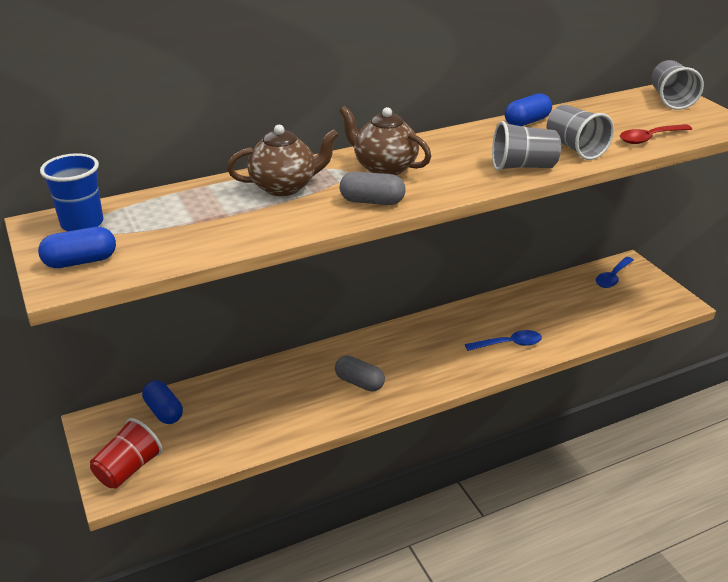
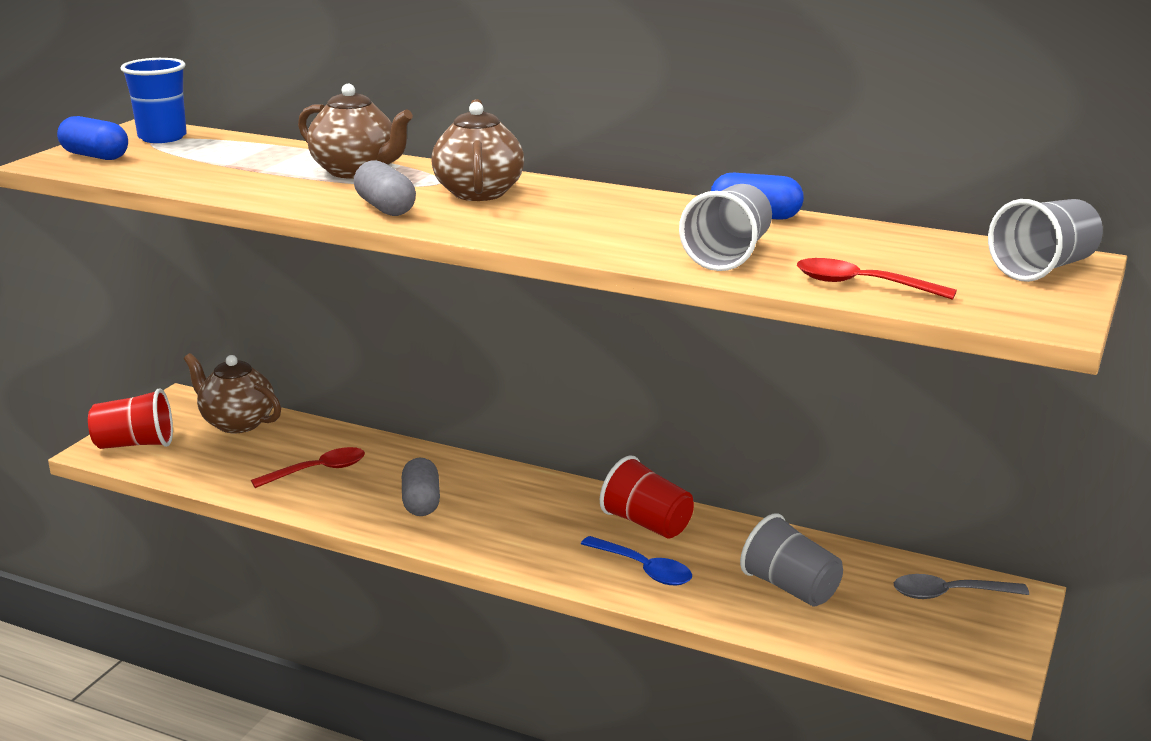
camera: 50 degrees right, 10 degrees down
(164, 411) = (237, 423): blue capsule -> brown teapot
(273, 404) = (318, 471): none -> red spoon
(469, 322) = (647, 524): none -> red cup
(523, 166) = (612, 244): grey cup -> grey cup (790, 588)
(612, 277) = (949, 594): blue spoon -> grey spoon

